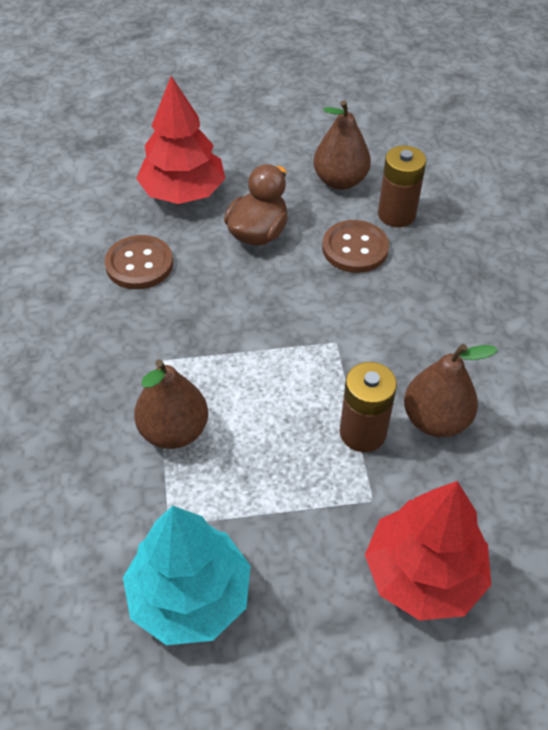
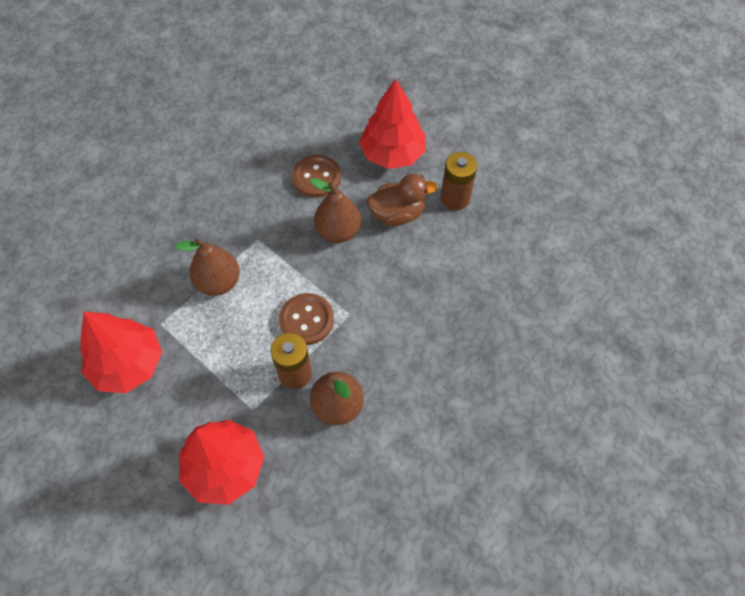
camera: 50 degrees right, 10 degrees up
(190, 596) = (128, 364): turquoise tree -> red tree
(340, 181) = (487, 223): brown pear -> brown pear (338, 231)
(355, 248) = (435, 272): brown button -> brown button (306, 320)
(396, 214) = (489, 274): brown battery -> brown battery (455, 198)

